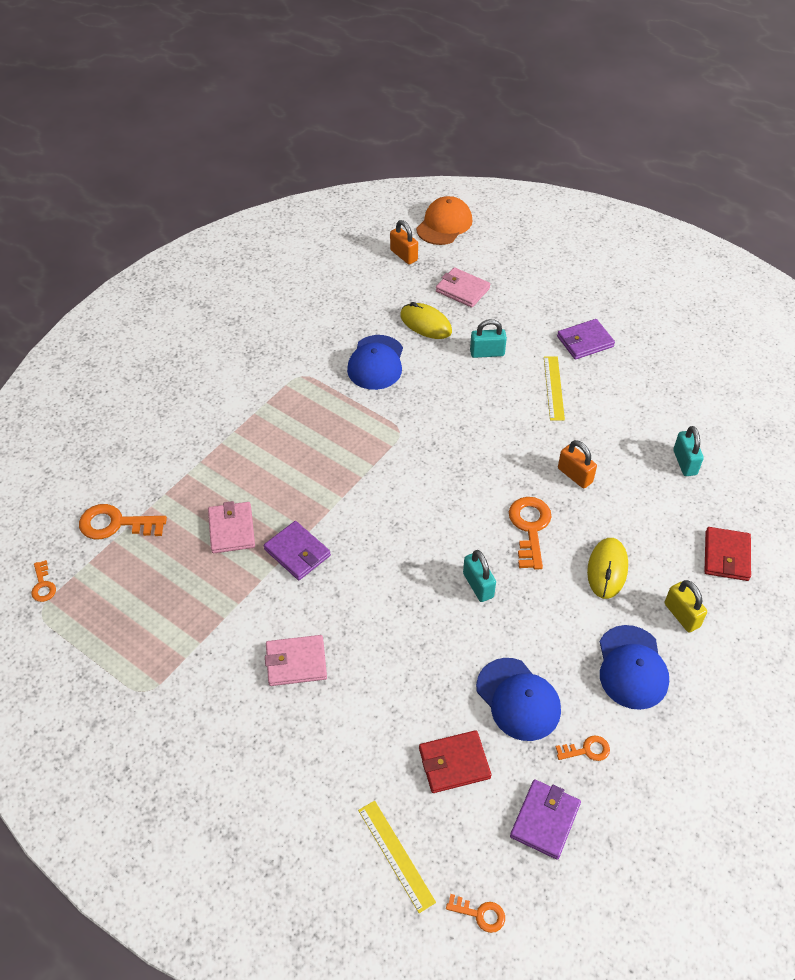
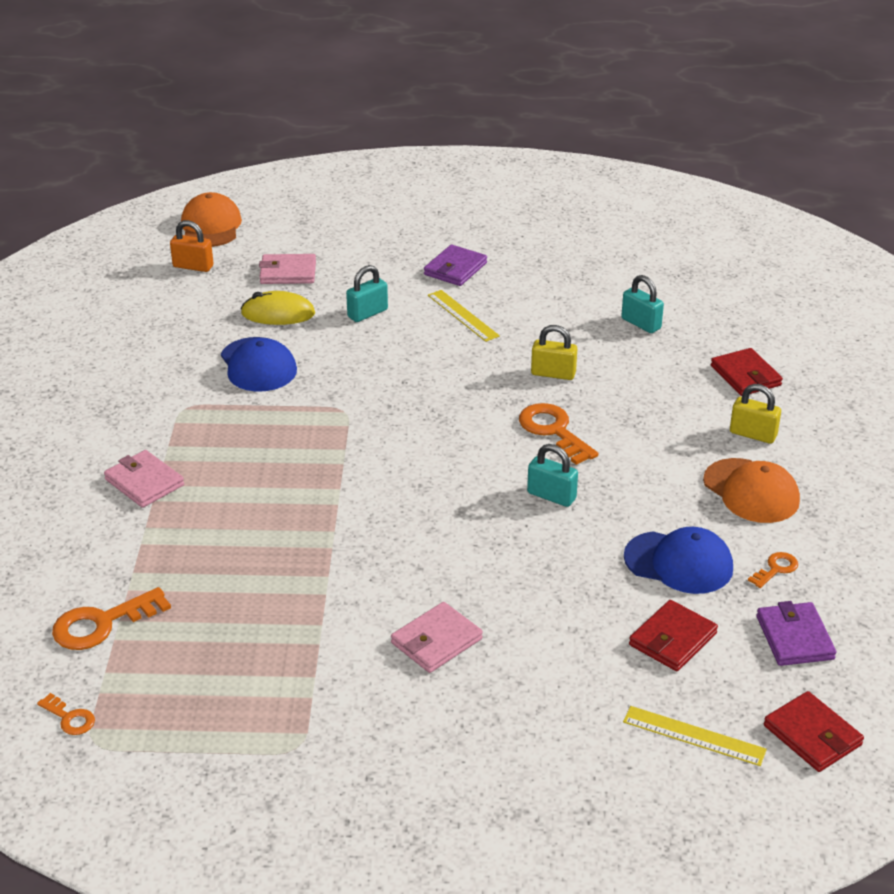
camera: 35 degrees left, 15 degrees down
(231, 529) = (246, 567): pink wallet -> pink wallet (144, 482)
(297, 552) = (341, 553): purple wallet -> none
(480, 914) = (812, 735): orange key -> red wallet
(575, 475) = (553, 374): orange padlock -> yellow padlock
(607, 569) = (656, 431): yellow mouse -> none
(632, 667) = (751, 491): blue cap -> orange cap

